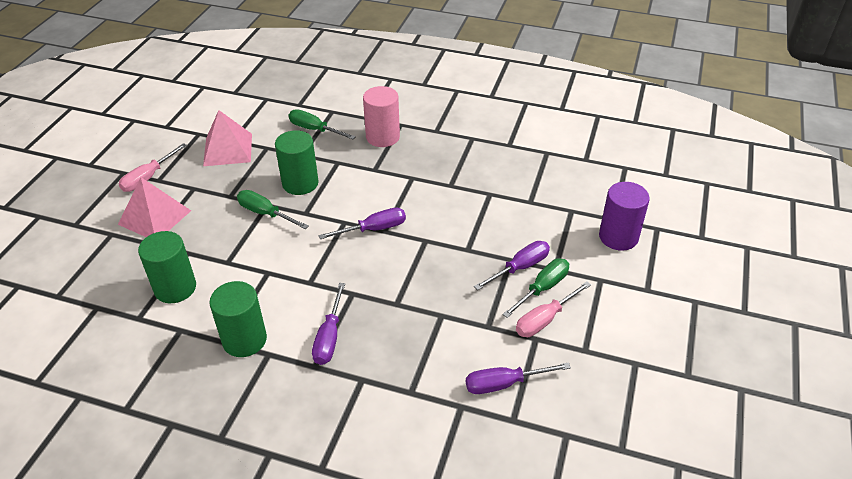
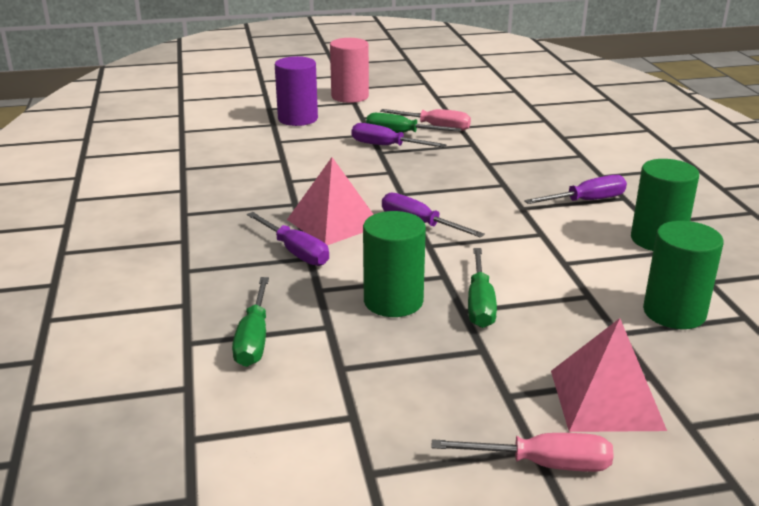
camera: 120 degrees left, 15 degrees down
(228, 149) = (382, 408): pink pyramid -> pink pyramid (334, 222)
(382, 137) = (229, 274): pink cylinder -> pink cylinder (350, 96)
(504, 384) = (520, 128): purple screwdriver -> purple screwdriver (295, 252)

